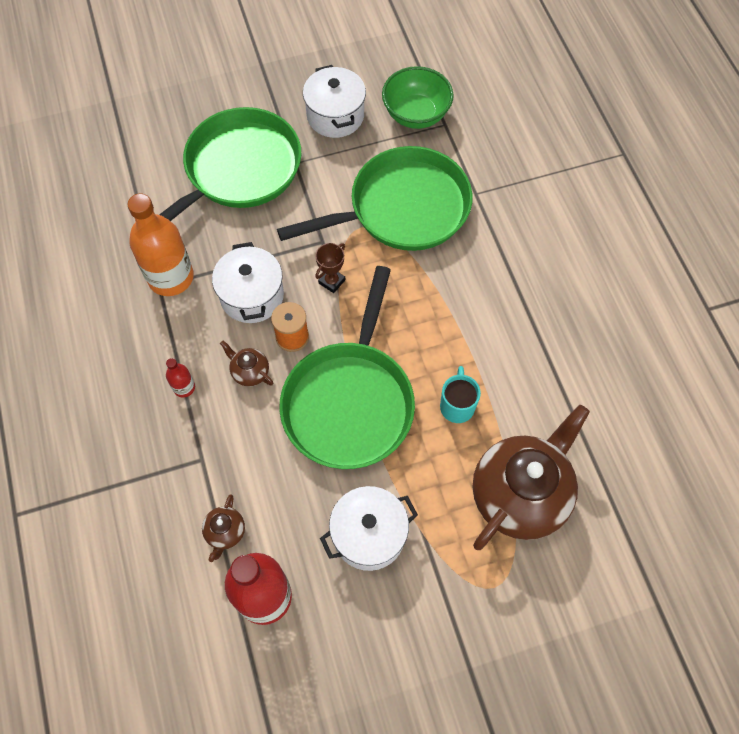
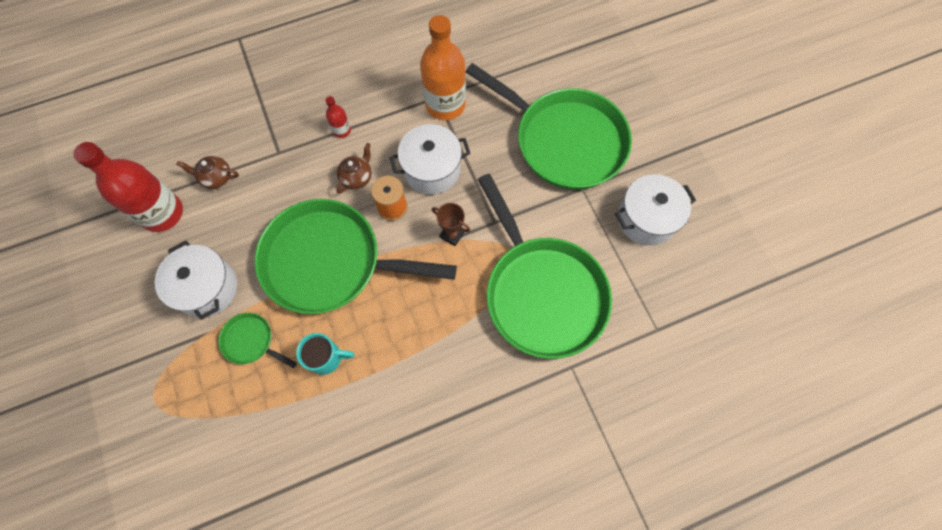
camera: 85 degrees right, 5 degrees up
(416, 114) = (664, 298): green bowl -> none
(435, 483) = (251, 341): none -> green pan
(520, 494) = (237, 421): brown teapot -> none

